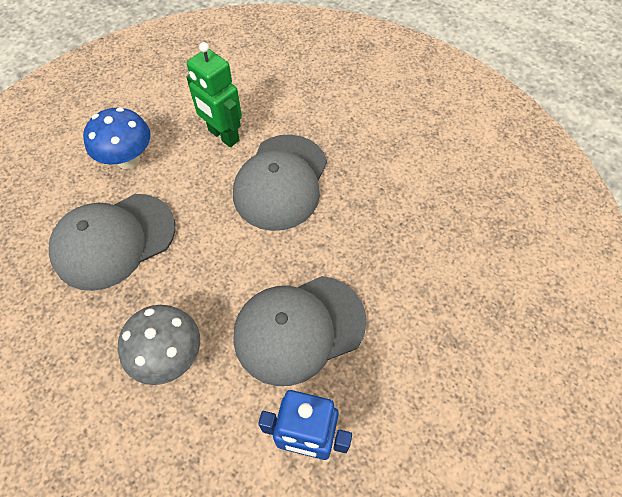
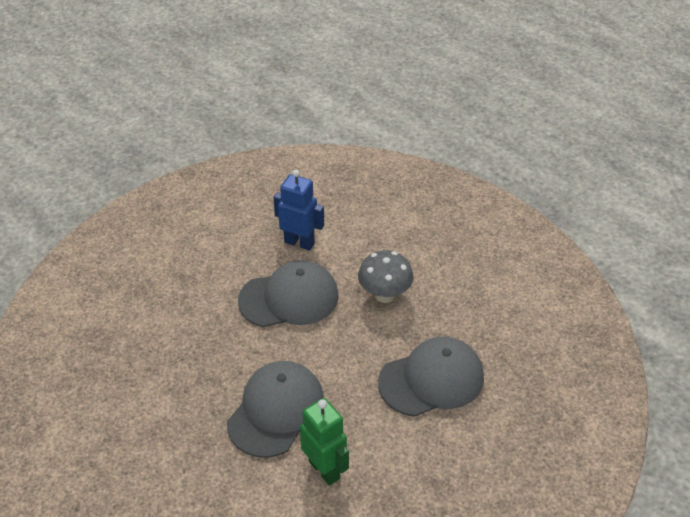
camera: 170 degrees left, 15 degrees down
(128, 160) = (424, 456): blue mushroom -> none

